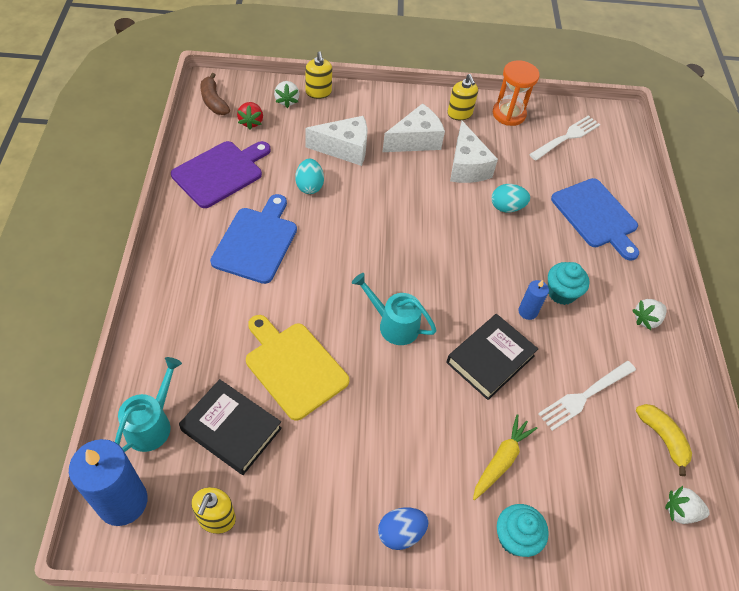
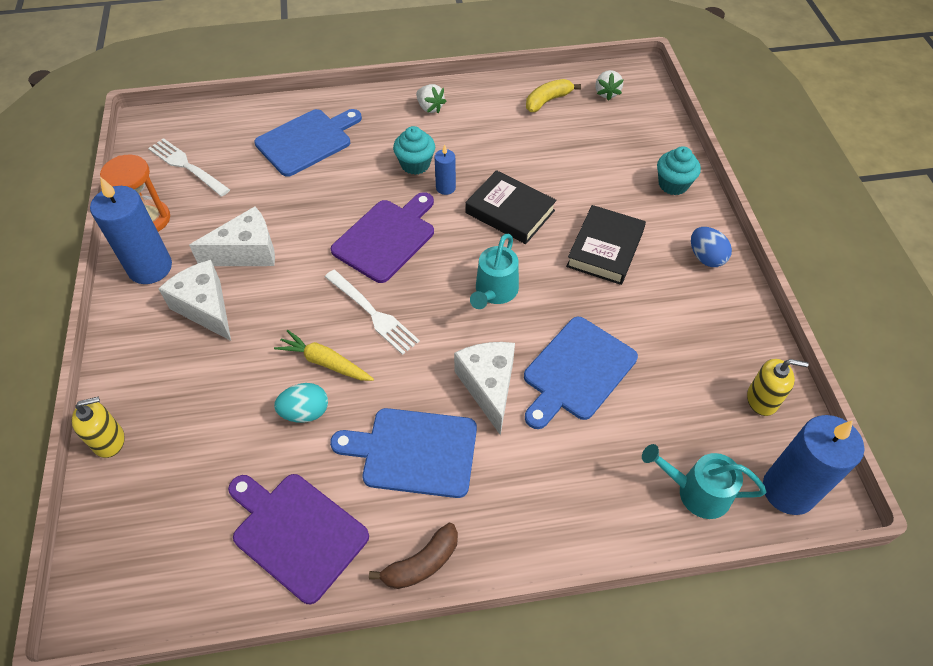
camera: 95 degrees left, 0 degrees up
(213, 101) = (135, 591): brown banana -> brown banana (421, 563)
(231, 429) = (669, 411): black book -> black book (605, 249)
(251, 122) = (182, 519): red strawberry -> none
(287, 101) = (130, 480): white strawberry -> none
(294, 367) = (577, 371): yellow cutting board -> blue cutting board
(344, 149) = (229, 384): white cheese -> white cheese (488, 386)
(459, 114) = (150, 268): yellow soap dispenser -> blue candle
(469, 256) = (386, 238): none -> purple cutting board
(501, 460) = (610, 197): yellow carrot -> yellow carrot (325, 362)
(506, 207) = (307, 212): turquoise egg -> none
(585, 396) = (525, 146): white fork -> white fork (373, 313)

